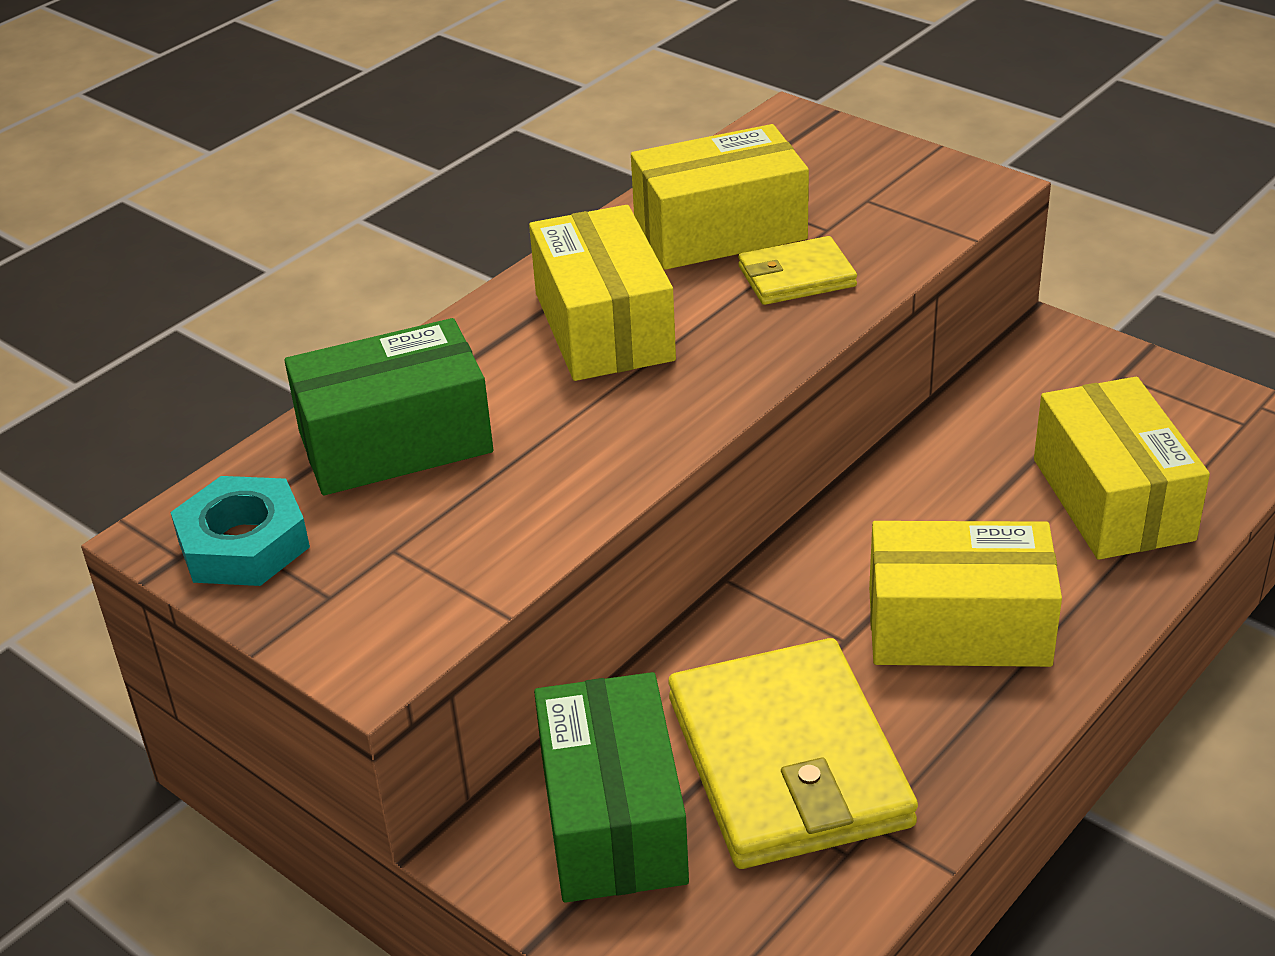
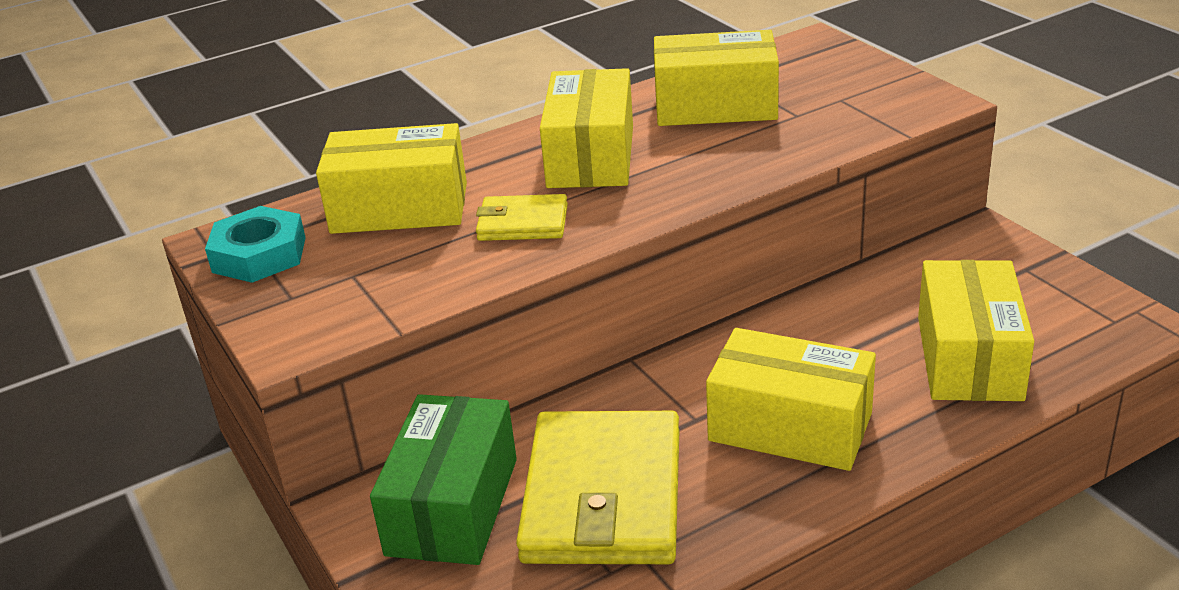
camera: 20 degrees right, 5 degrees down
(395, 442) = (399, 208): green box -> yellow box
(796, 276) = (753, 143): yellow wallet -> yellow wallet (522, 223)

